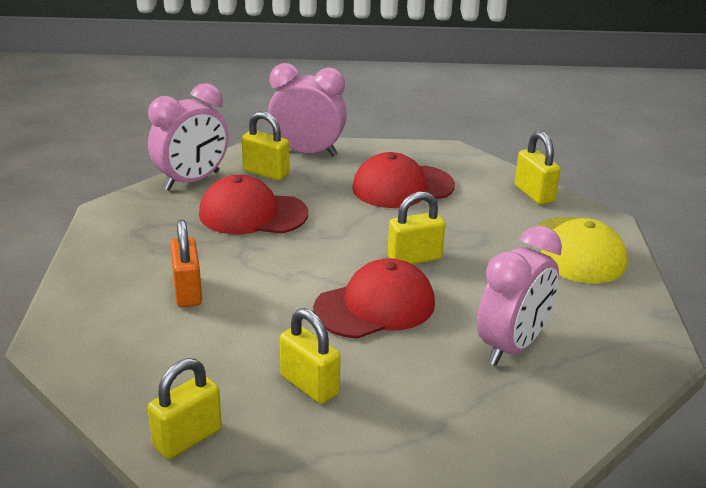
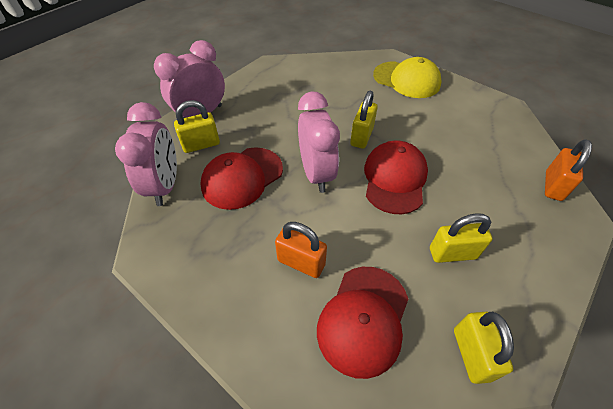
camera: 50 degrees left, 20 degrees up
(402, 187) = (285, 100): red cap -> red cap (363, 319)
(512, 346) = (470, 149): pink clock -> pink clock (316, 174)
(534, 194) = (343, 63): yellow padlock -> none
(536, 439) = (553, 186): none -> orange padlock

